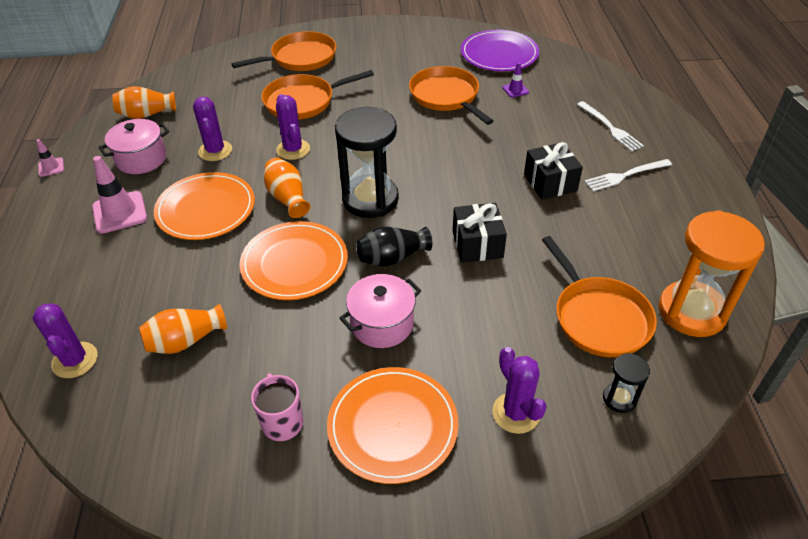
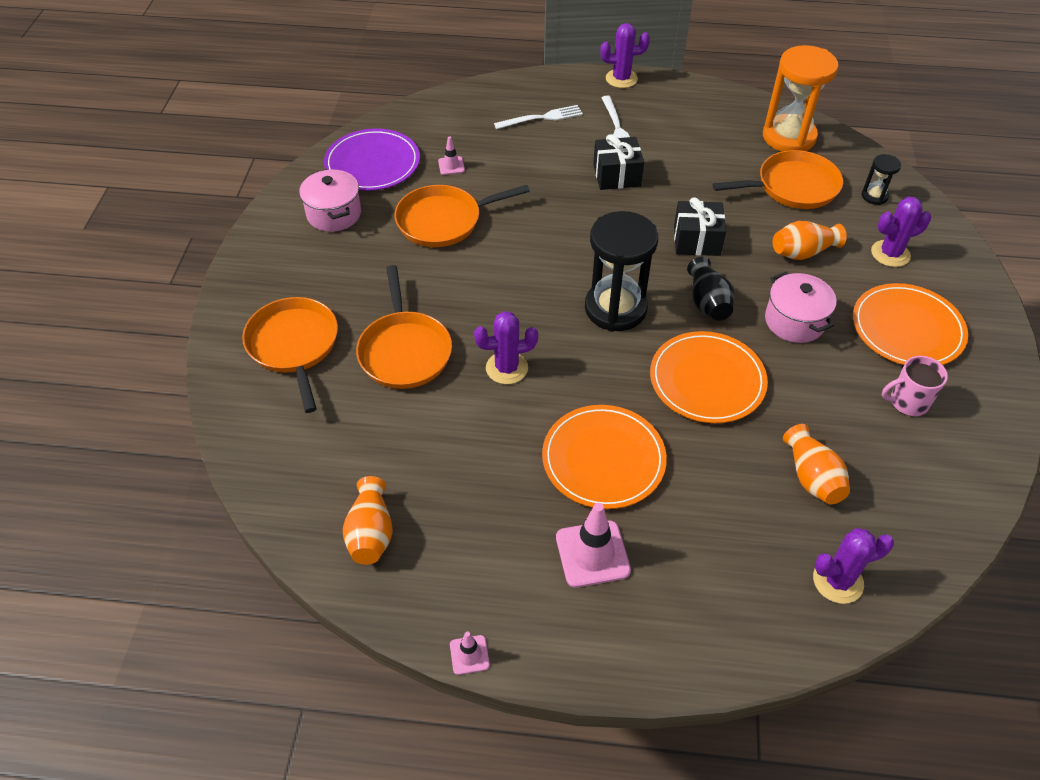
camera: 80 degrees left, 5 degrees up
(141, 159) = (481, 535): pink pot -> pink pot (334, 214)
(215, 151) = (486, 448): purple cactus -> purple cactus (621, 79)
(287, 198) = (598, 379): orange vase -> orange vase (802, 252)
(515, 90) = (451, 166): purple traffic cone -> pink traffic cone

